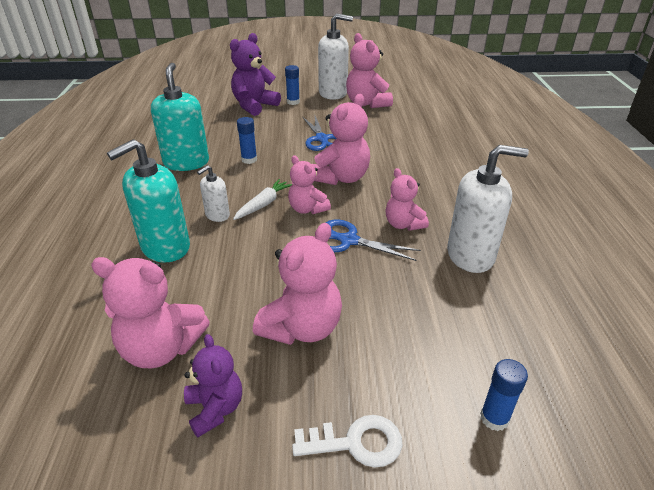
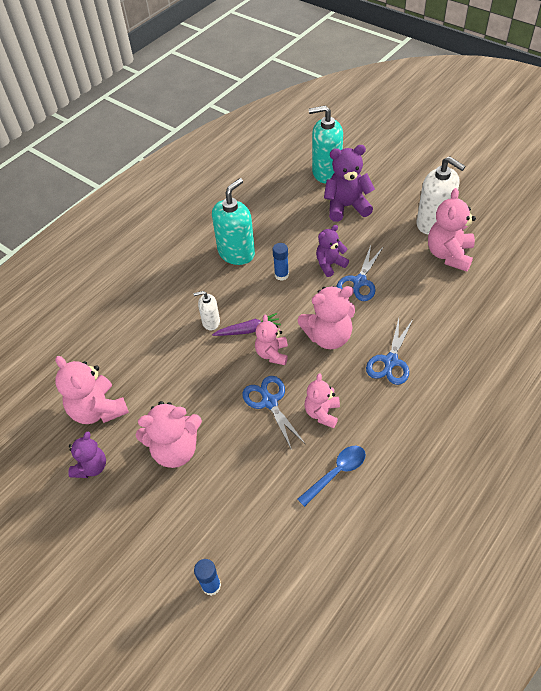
camera: 45 degrees right, 15 degrees up
(165, 247) = (158, 332): turquoise soap dispenser -> turquoise soap dispenser (326, 173)
(263, 204) = (248, 330): white carrot -> purple carrot
(284, 139) = (330, 264): none -> purple teddy bear
(293, 102) = (384, 218): blue glue stick -> none
(356, 442) = (133, 539): white key -> none
(409, 170) = (390, 361): none -> blue scissors
(470, 255) = (336, 473): white soap dispenser -> blue spoon

